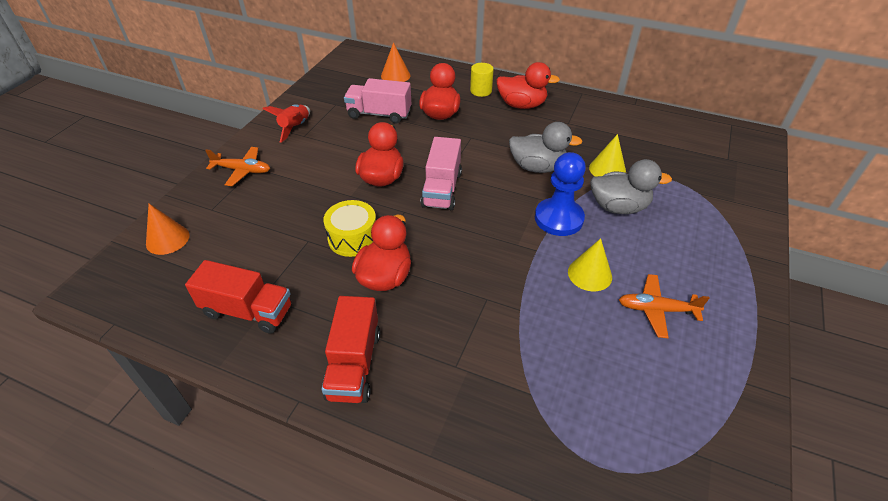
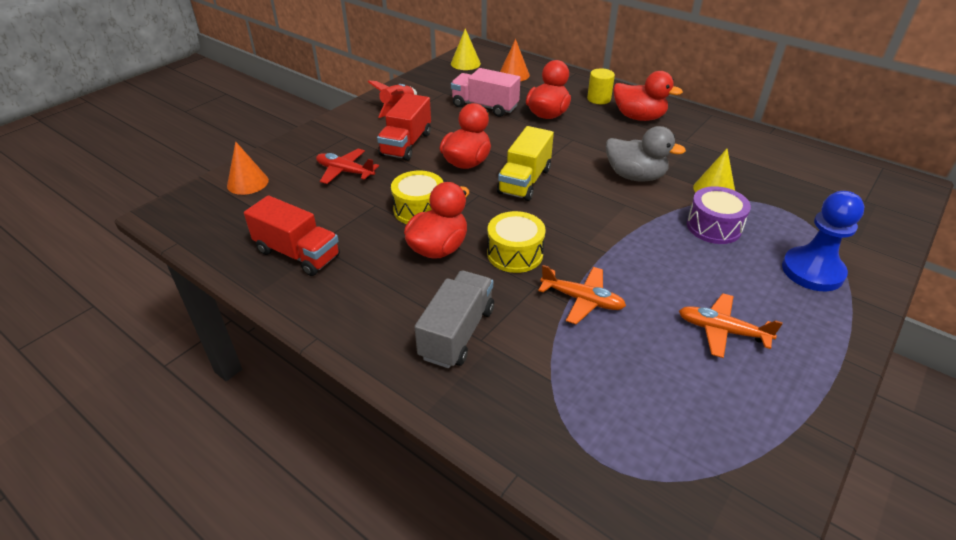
camera: 15 degrees right, 5 degrees down
(242, 170) = (335, 137): orange plane -> orange plane (582, 300)
(265, 209) = (345, 172): none -> red plane
(354, 364) = (380, 317): red truck -> red truck (406, 144)
(432, 364) = (457, 333): none -> grey truck
(442, 189) = (524, 181): pink truck -> yellow truck
(457, 268) = (515, 254): none -> yellow drum
(558, 218) = (641, 227): blue pawn -> blue pawn (812, 271)
(589, 274) = (657, 284): yellow cone -> yellow cone (465, 63)
(618, 207) = (713, 227): grey duck -> purple drum

